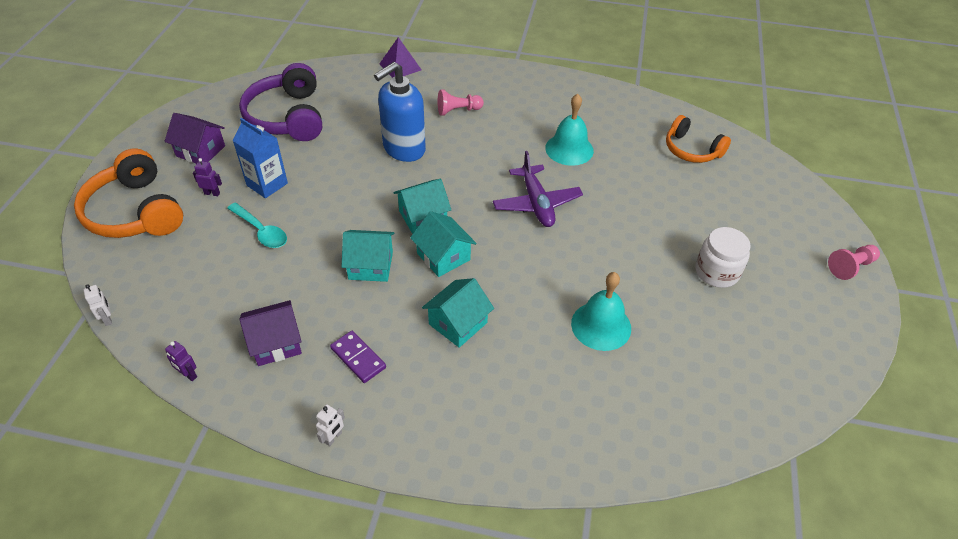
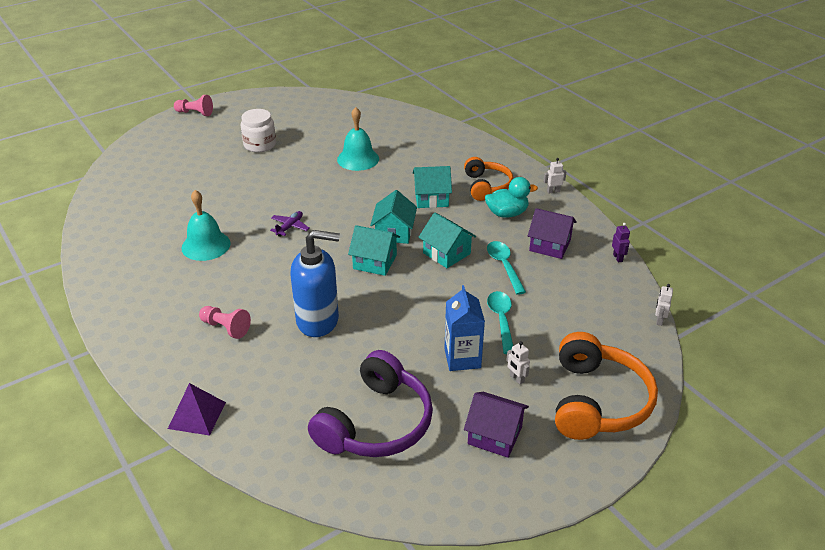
camera: 135 degrees left, 10 degrees down
(200, 151) = (495, 435): purple house -> purple house turned 45 degrees counterclockwise
(212, 193) = (516, 378): purple robot -> white robot
(303, 286) = (504, 266): none -> turquoise spoon
(358, 358) = (507, 213): purple domino -> turquoise duck
(536, 203) = (290, 227): purple plane -> purple plane, size x0.54
(691, 150) = (137, 198): orange headphones -> orange headphones (486, 186)

